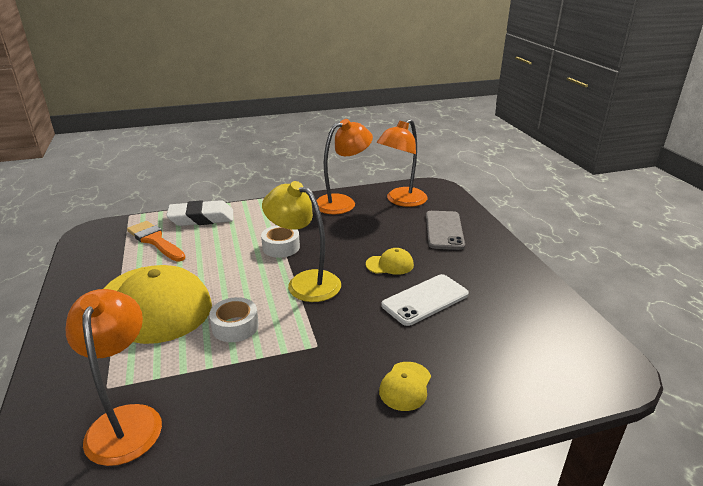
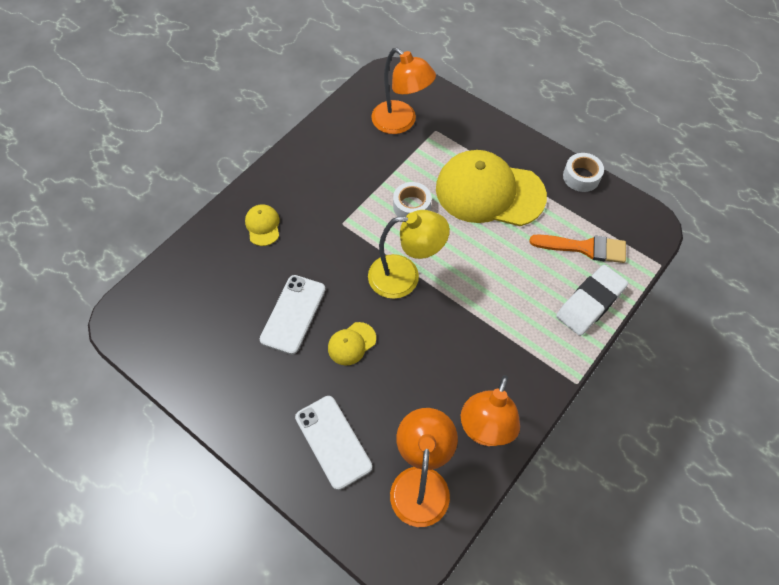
camera: 145 degrees right, 30 degrees up
(281, 247) = (468, 307): white tape -> white tape (581, 177)
(444, 230) = (333, 442): grey phone -> white phone

